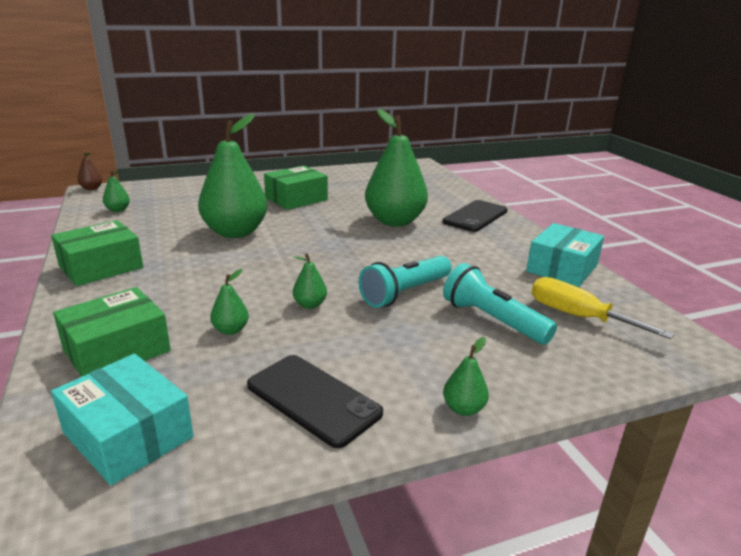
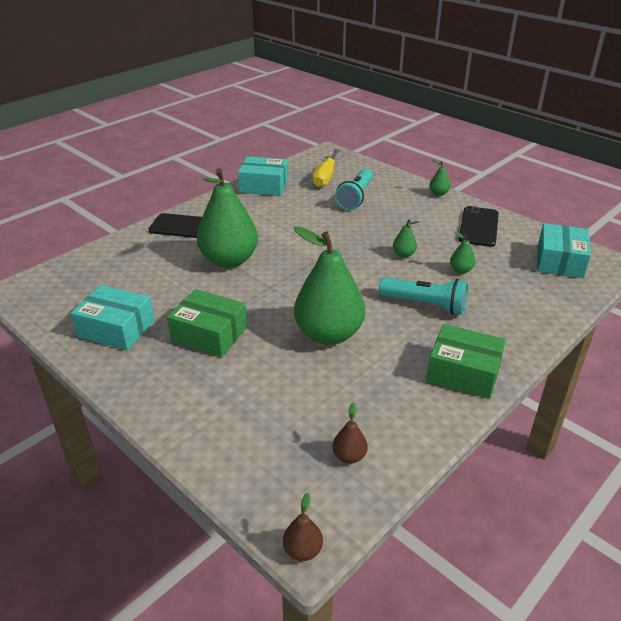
camera: 115 degrees left, 10 degrees up
(117, 350) = (525, 299): green box -> none
(118, 210) = (349, 456): green pear -> brown pear
(339, 179) = (116, 329): none -> turquoise box
(405, 293) = (353, 228): turquoise flashlight -> turquoise flashlight (425, 304)

